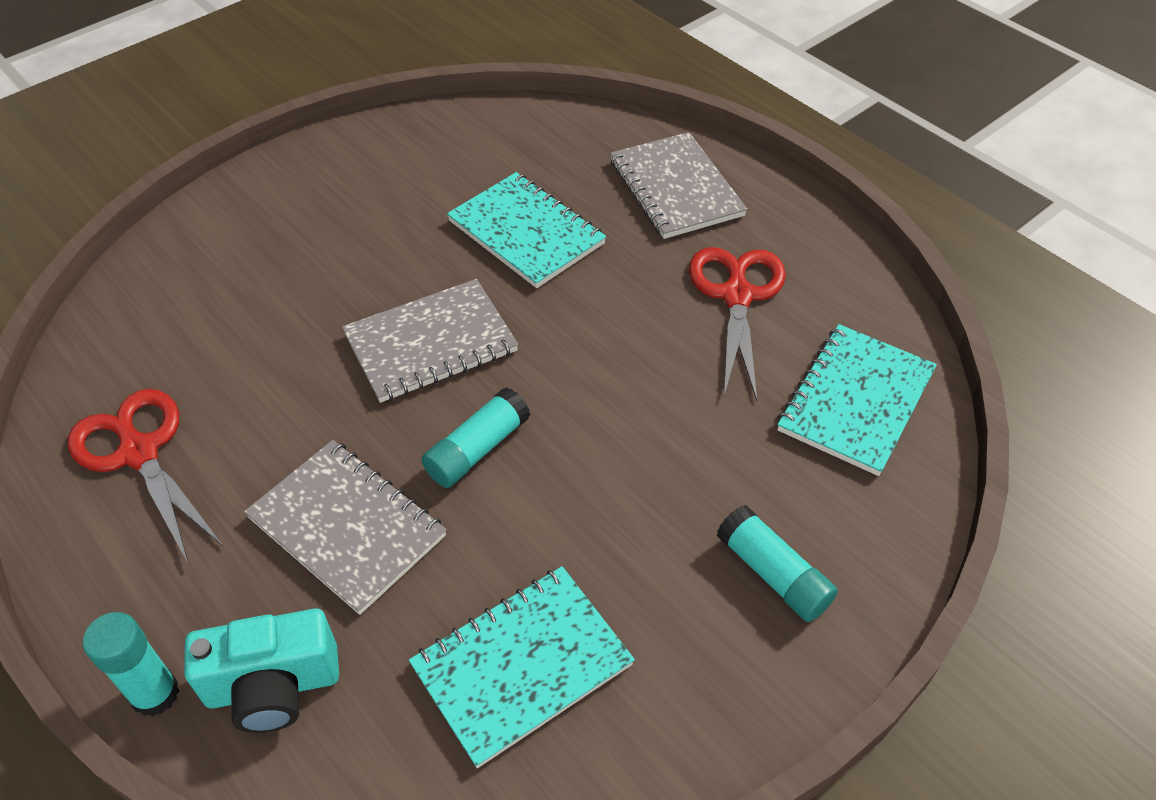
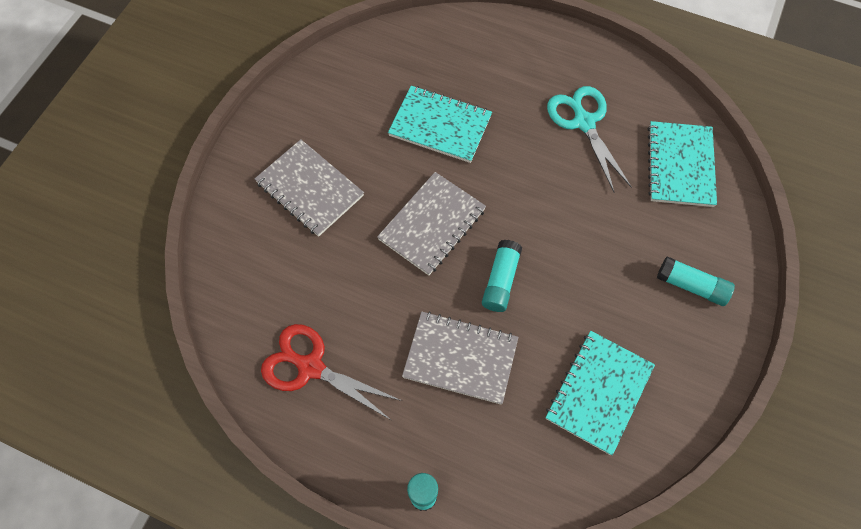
camera: 25 degrees left, 15 degrees up
(273, 687) = (482, 463): turquoise camera -> none
(676, 188) = (509, 59): grey notebook -> grey notebook (310, 189)
(737, 296) = (584, 122): red scissors -> turquoise scissors

